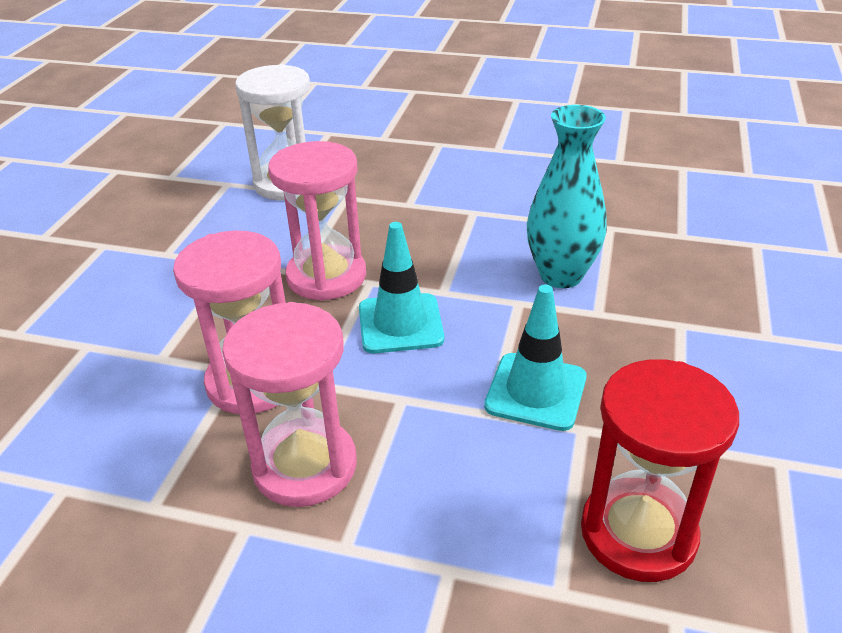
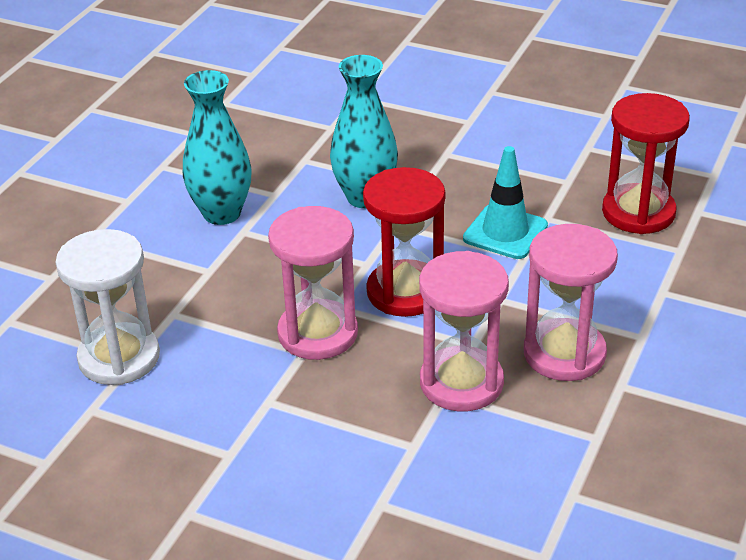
camera: 80 degrees left, 0 degrees up
(400, 324) = (405, 292): turquoise traffic cone -> red hourglass
(497, 196) = (222, 213): none -> turquoise vase

